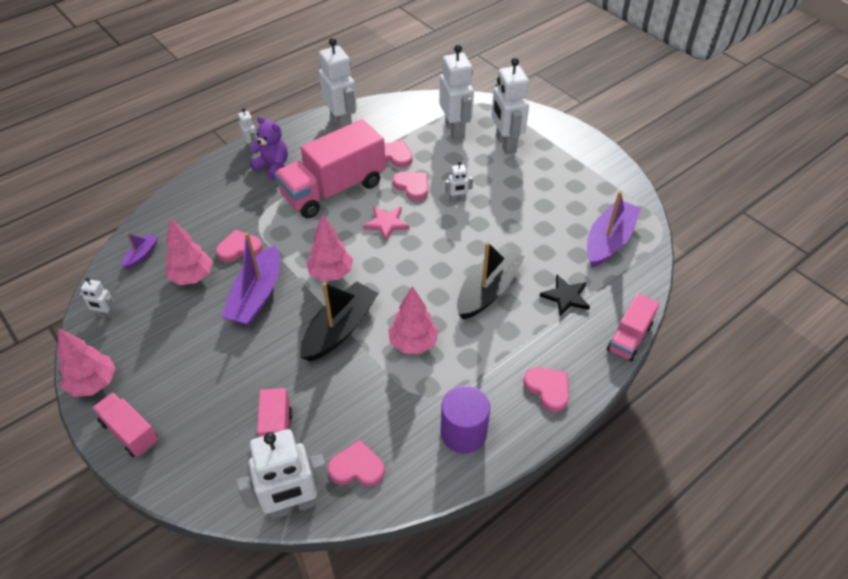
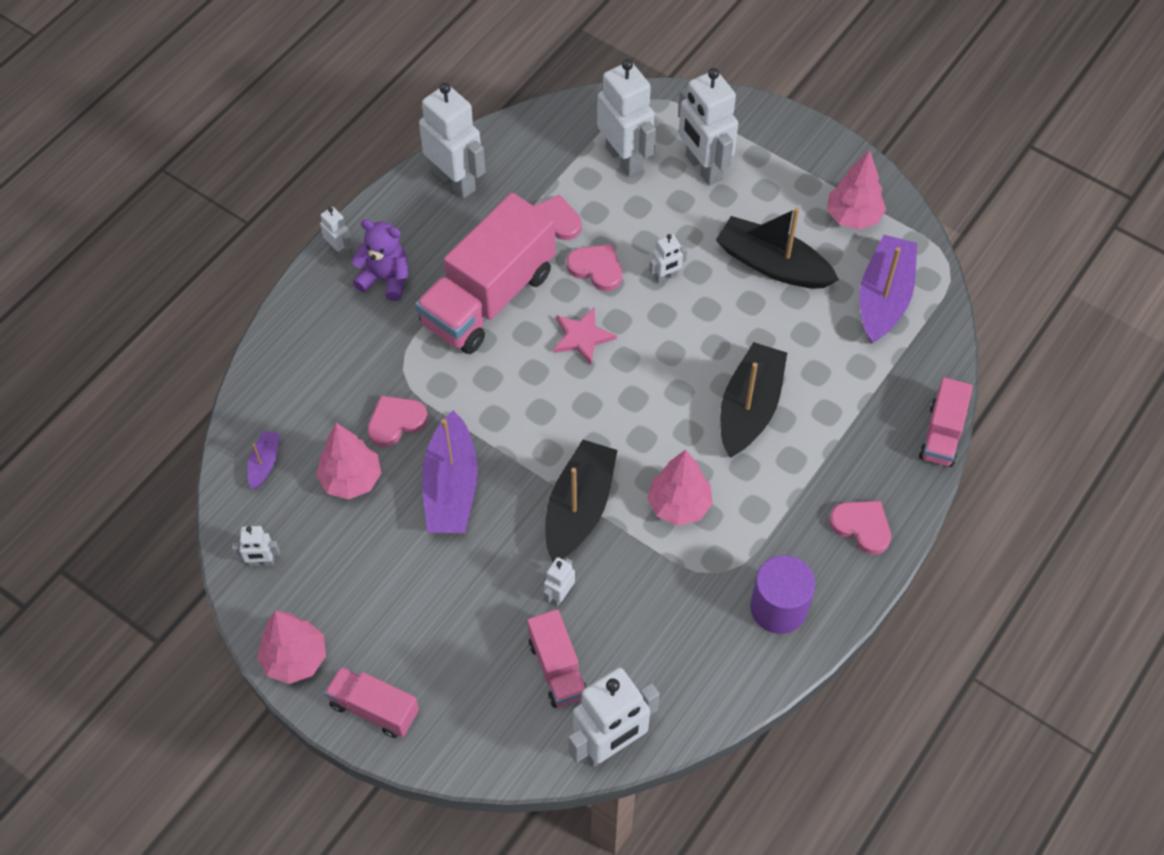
camera: 15 degrees left, 10 degrees up
(301, 384) = (559, 595): none -> white robot
(331, 273) = (536, 430): pink tree -> pink tree (853, 217)
(357, 467) = (668, 681): pink heart -> none
(534, 206) = (772, 264): none -> black boat
(566, 297) = (850, 394): black star -> none

